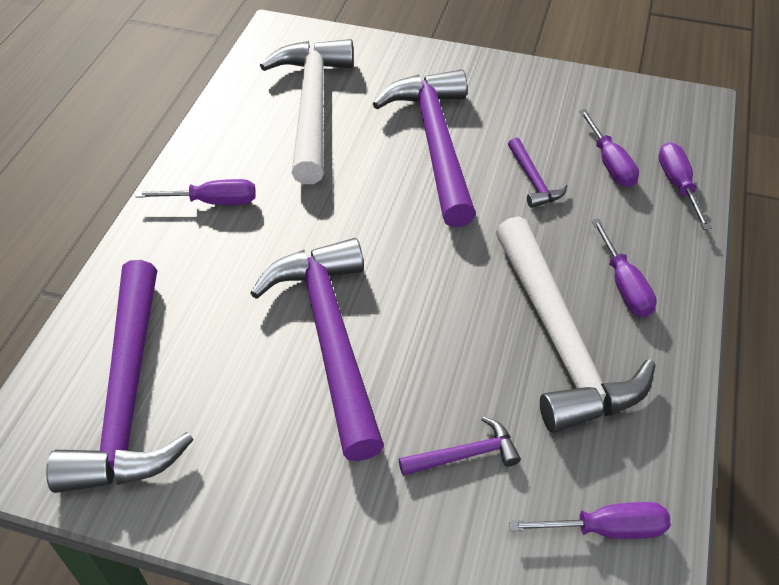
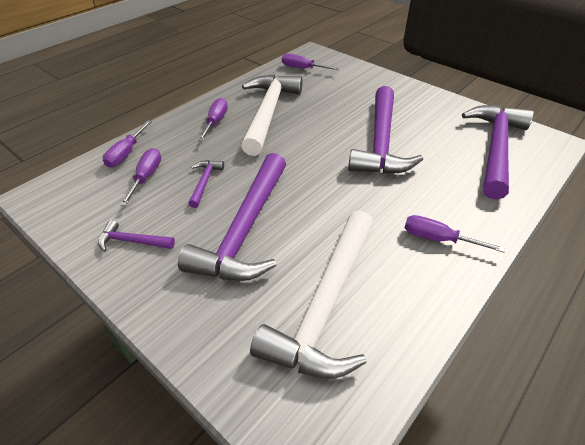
camera: 155 degrees left, 5 degrees down
(464, 455) = (340, 94): purple hammer -> purple hammer (132, 241)

